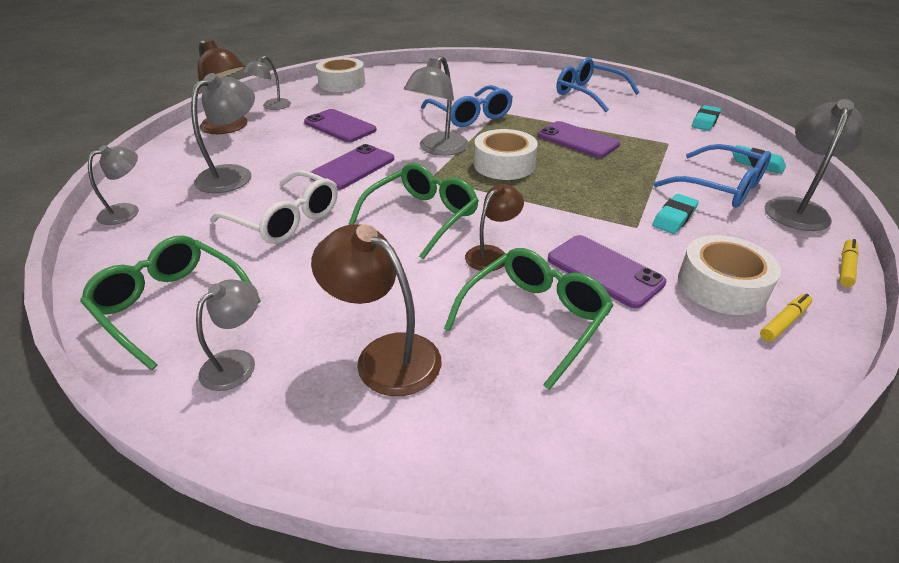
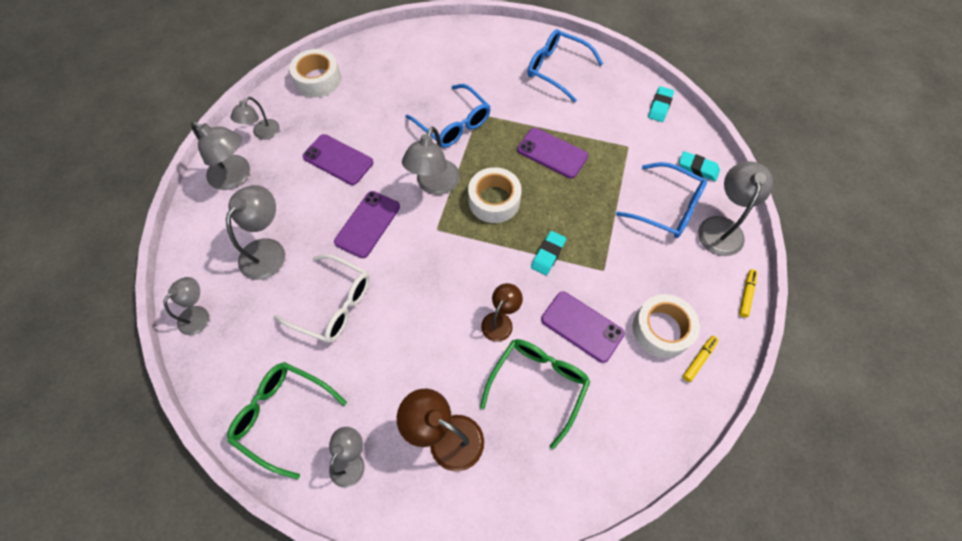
camera: 10 degrees left, 25 degrees up
(229, 128) = (236, 177): brown lamp -> grey lamp
(421, 217) = (439, 285): green glasses -> none
(674, 218) = (631, 254): turquoise eraser -> turquoise eraser (548, 254)

